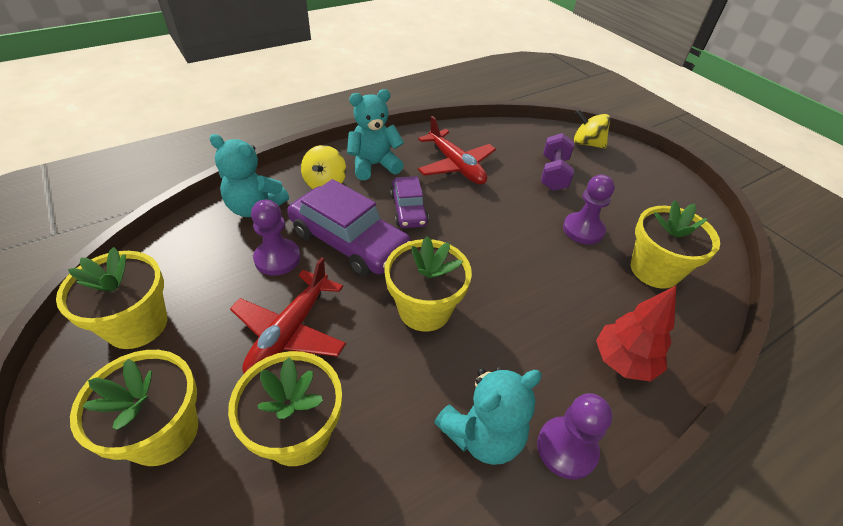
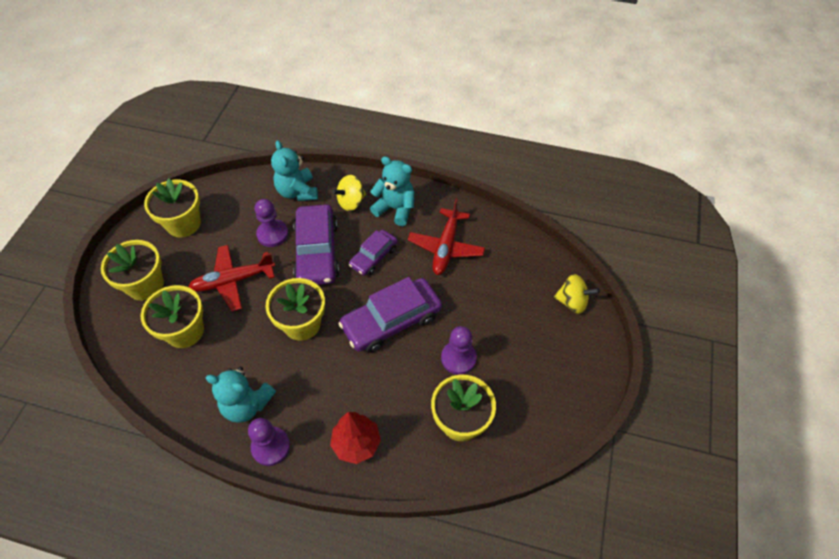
camera: 50 degrees right, 10 degrees up
(497, 244) = (391, 321): none -> purple car
(553, 174) = (504, 305): purple dumbbell -> none
(587, 143) = (572, 302): yellow spinning top -> yellow spinning top turned 120 degrees clockwise

